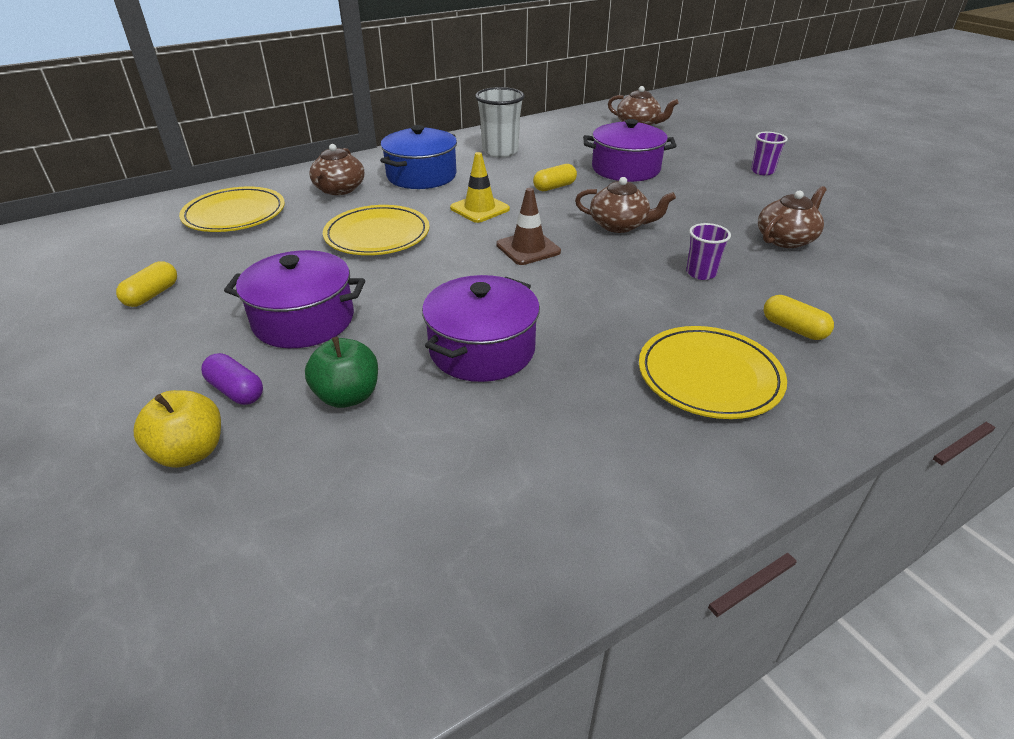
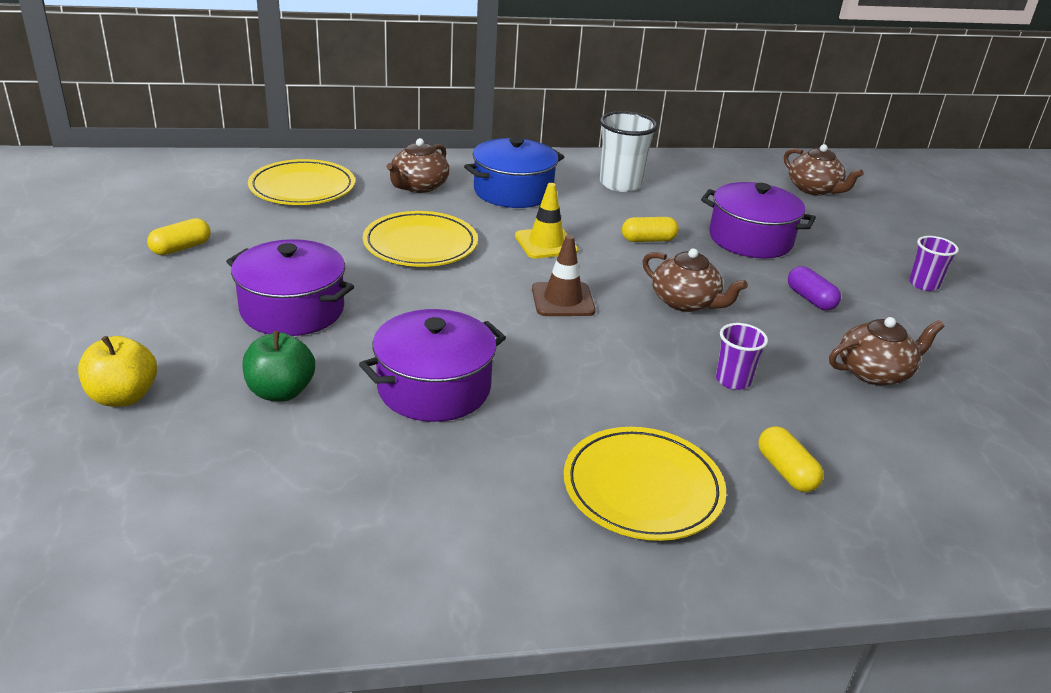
camera: 20 degrees right, 5 degrees down
(236, 391) = (192, 356): purple capsule -> purple capsule (810, 299)

